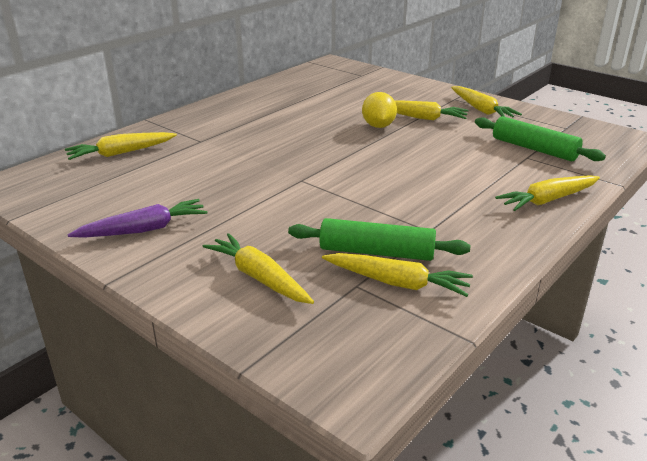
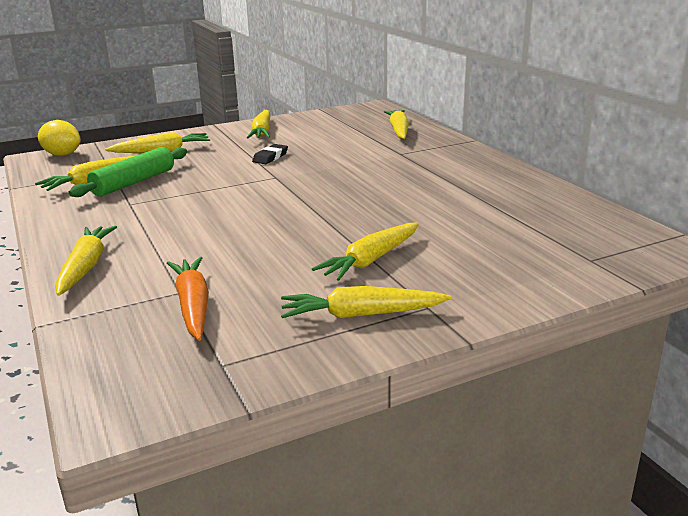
camera: 115 degrees right, 5 degrees down
(143, 230) = (262, 132): purple carrot -> yellow carrot
(244, 197) = (270, 157): none -> black eraser
(378, 126) = (366, 229): yellow lemon -> yellow lemon (62, 154)
(534, 149) = (193, 306): green rolling pin -> orange carrot

